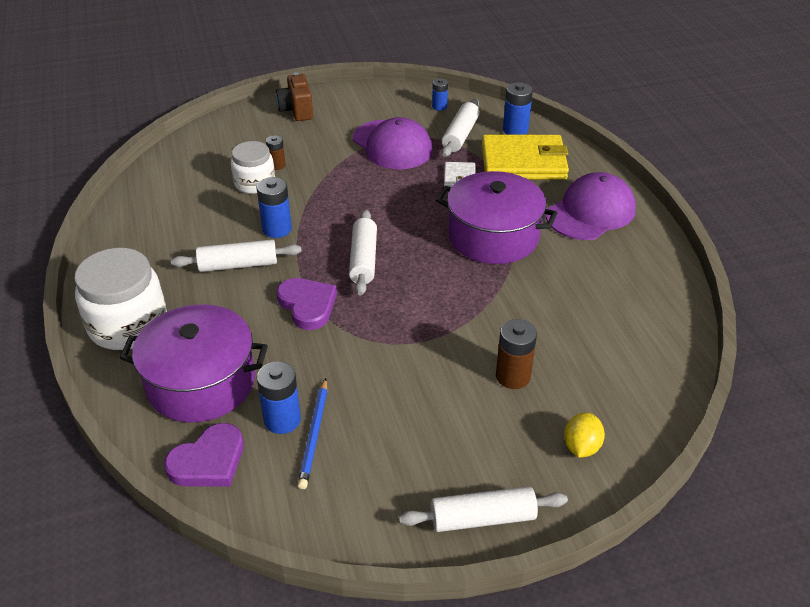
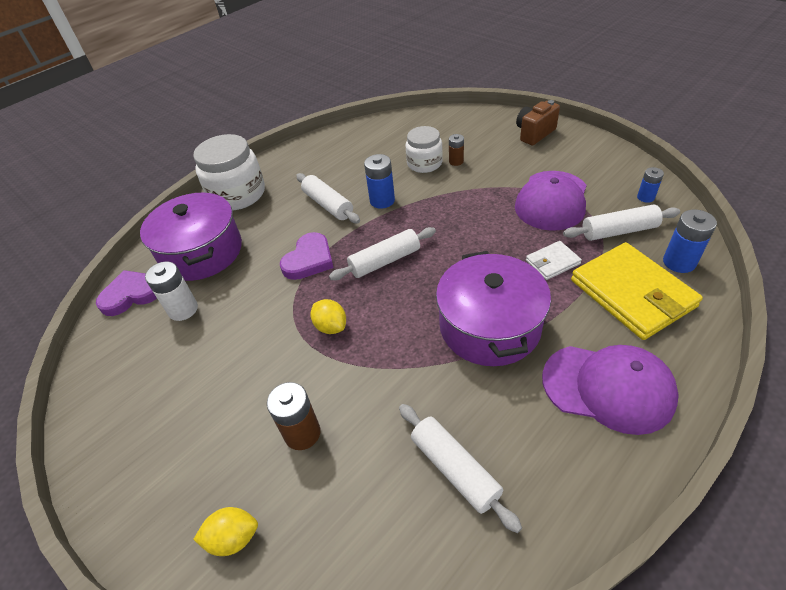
camera: 65 degrees right, 5 degrees up
(208, 461) = (131, 295): purple heart -> purple heart turned 135 degrees clockwise
(282, 420) = (183, 309): blue battery -> white battery
(314, 435) = (175, 334): blue pencil -> none
(411, 321) = (331, 326): none -> yellow lemon
(482, 518) = (119, 490): white rolling pin -> white rolling pin (454, 469)

